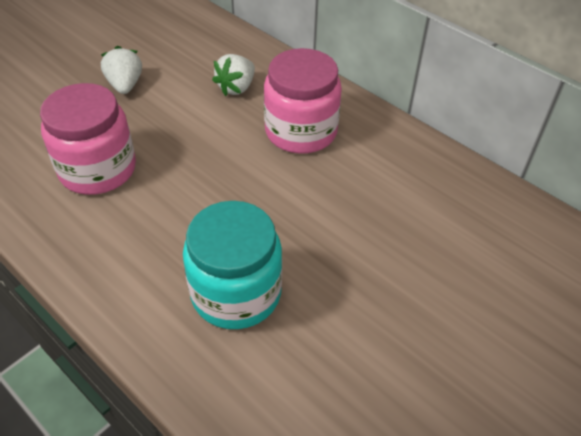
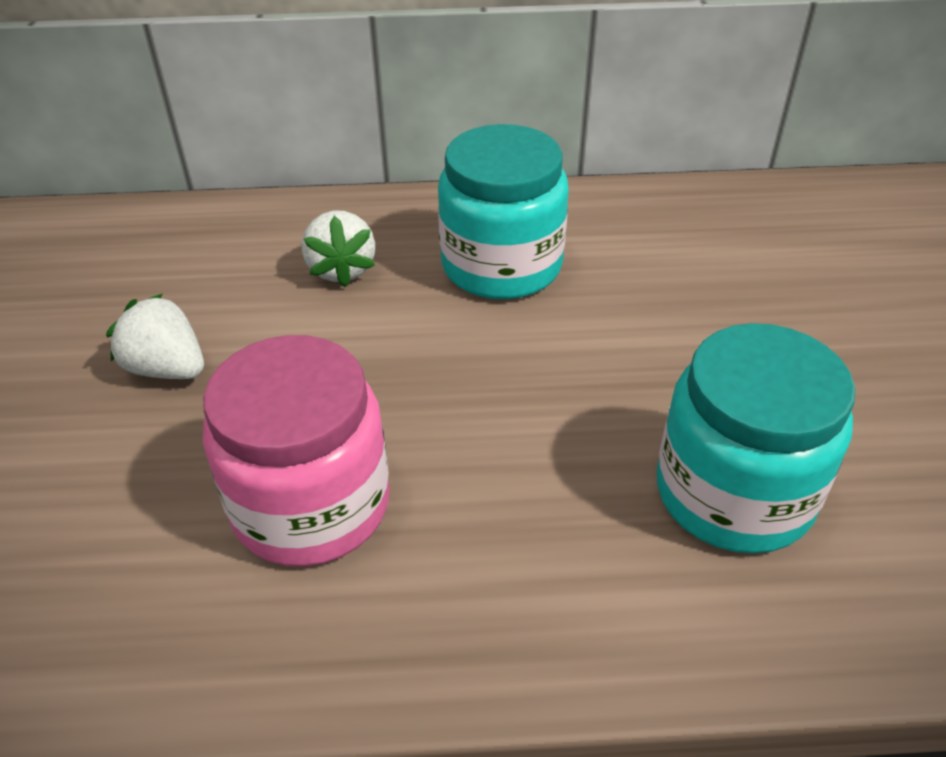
camera: 45 degrees left, 5 degrees down
(301, 131) = (501, 266): pink jar -> turquoise jar

